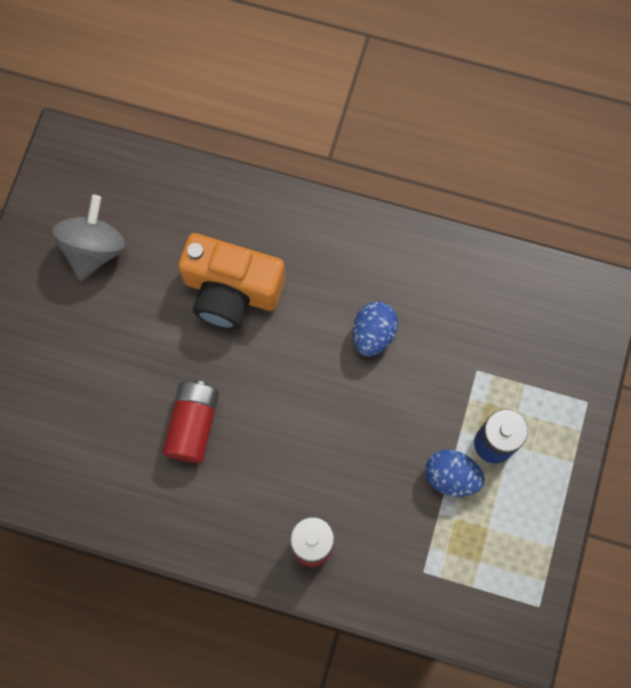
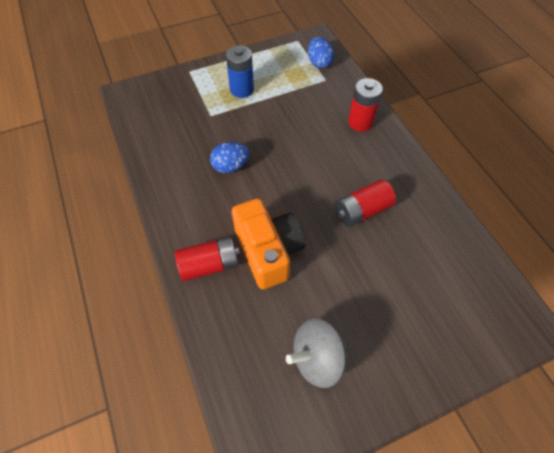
camera: 130 degrees left, 15 degrees down
(265, 226) = (209, 265): none -> red battery
(451, 476) = (273, 94): blue egg -> blue egg (319, 63)

